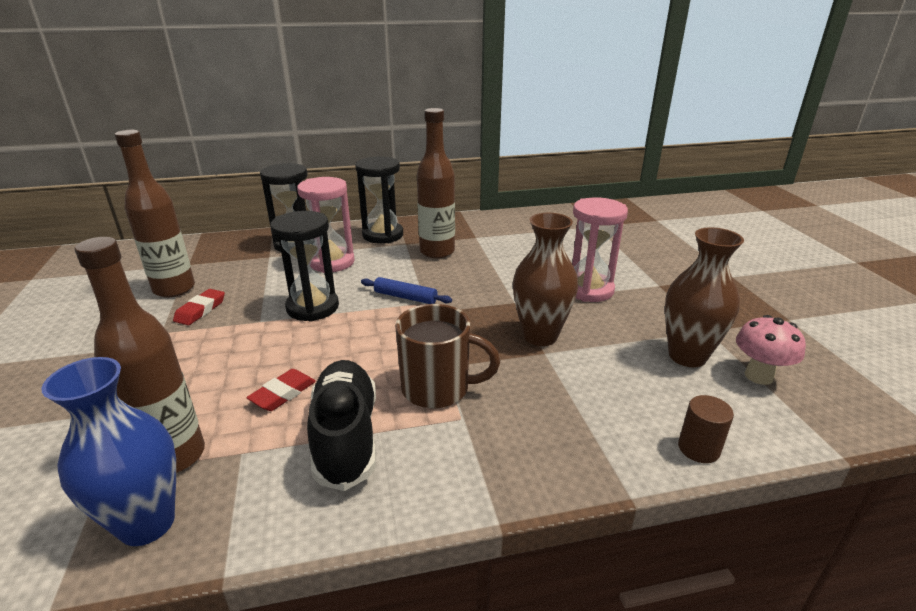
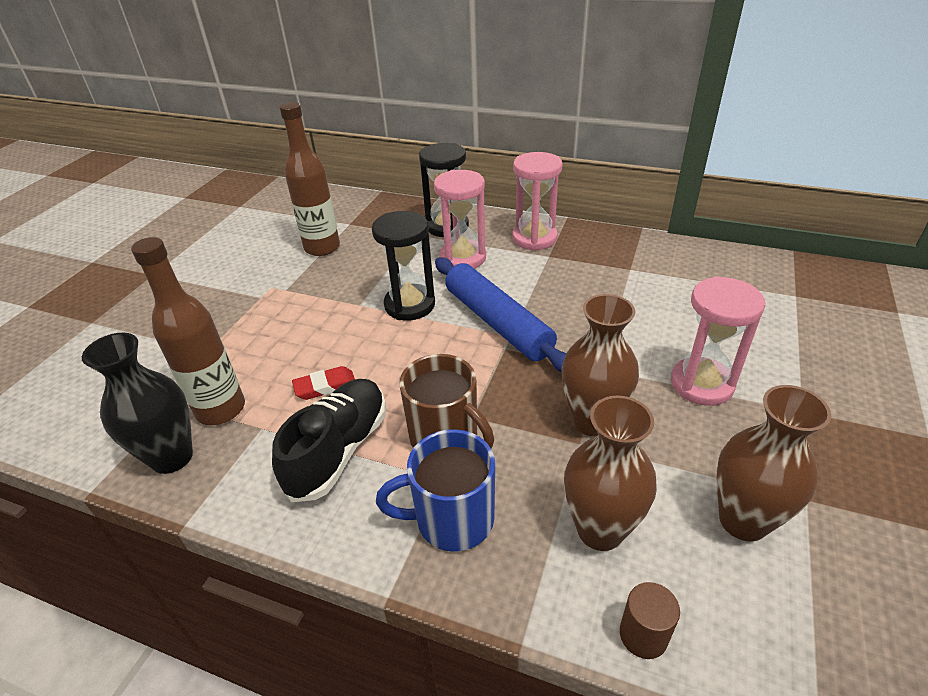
camera: 35 degrees right, 10 degrees up
(147, 523) = (172, 457): blue vase -> black vase
(200, 310) = (325, 277): red eraser -> none
(383, 235) = (534, 238): black hourglass -> pink hourglass
(405, 297) = (497, 322): blue rolling pin -> blue rolling pin, size x2.05
(437, 252) = (572, 276): brown bottle -> none
(498, 442) = (452, 519): none -> blue mug
(611, 400) = (600, 530): none -> brown vase
(758, 376) = (814, 590): pink mushroom -> none

